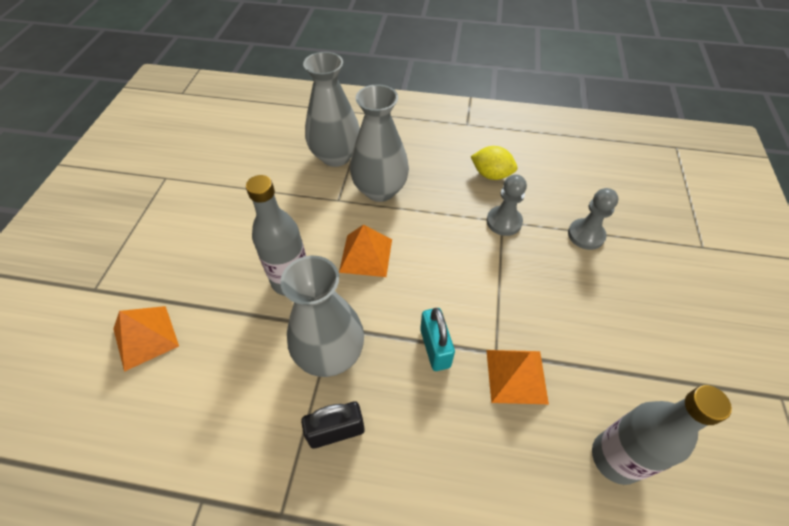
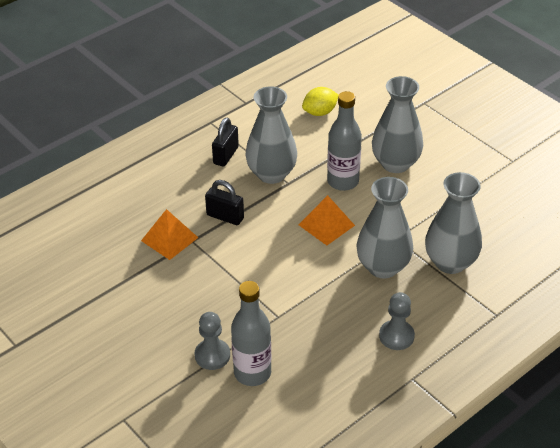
camera: 130 degrees right, 10 degrees down
(145, 337) = (363, 112): orange pyramid -> none
(228, 255) = (395, 163): none -> grey vase
(435, 348) = (225, 217): turquoise padlock -> black padlock
(491, 175) = (330, 346): yellow lemon -> yellow lemon (320, 112)
(504, 222) = (276, 317): grey pawn -> grey pawn (396, 336)
(616, 458) = (88, 245): grey bottle -> grey bottle (252, 373)

